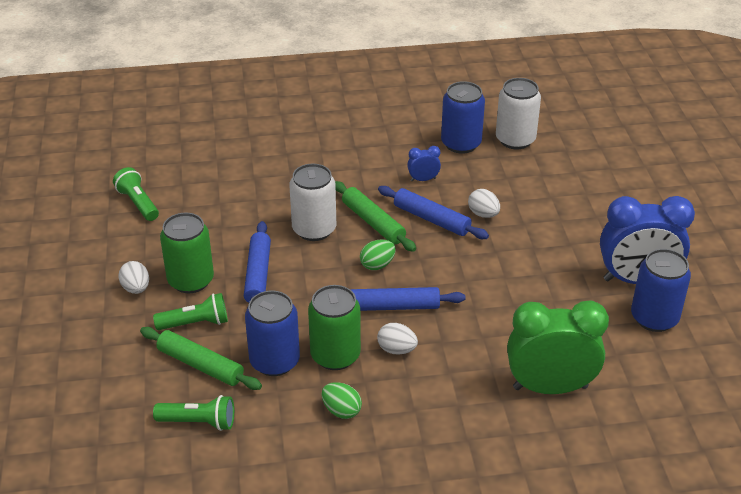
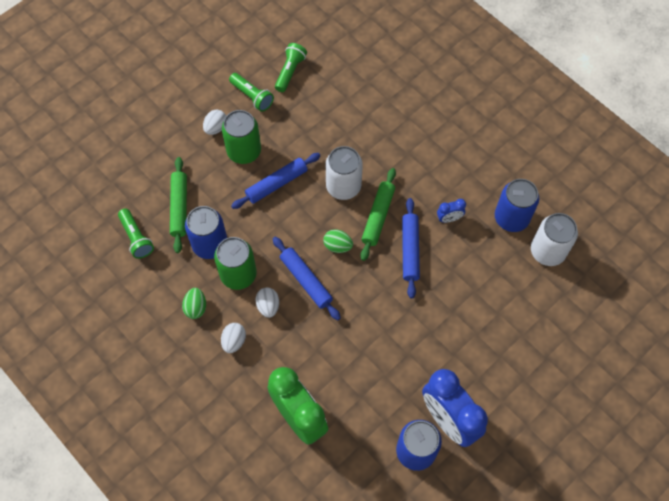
camera: 55 degrees right, 25 degrees up
(195, 323) = (210, 180): green flashlight -> green flashlight (252, 96)
(423, 179) = (449, 219): blue clock -> blue clock turned 120 degrees clockwise
(483, 214) = (441, 279): white egg -> white egg (234, 341)

